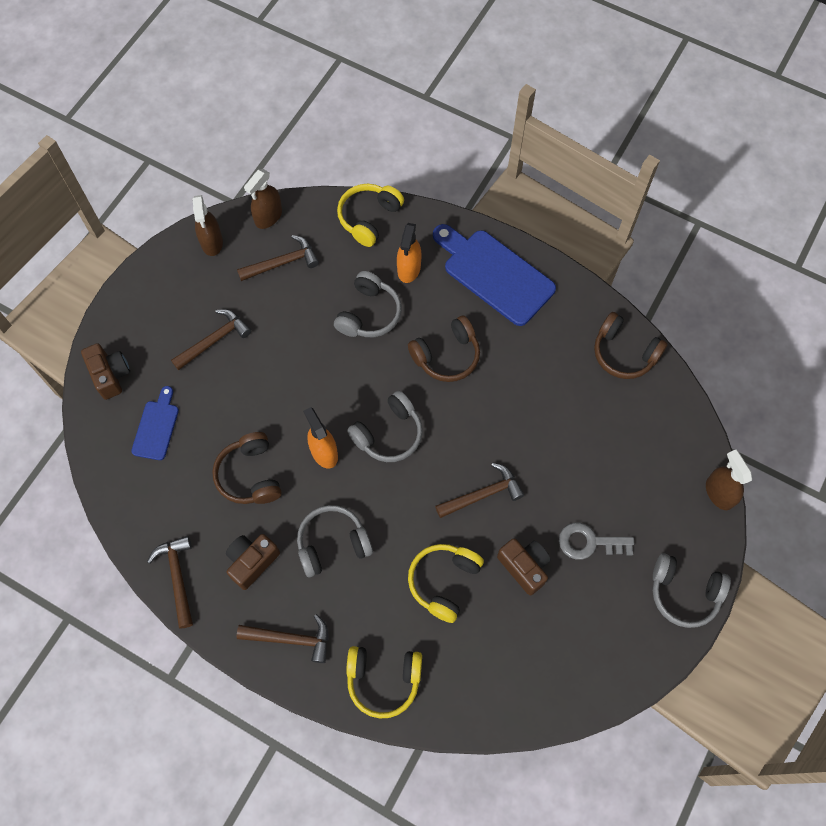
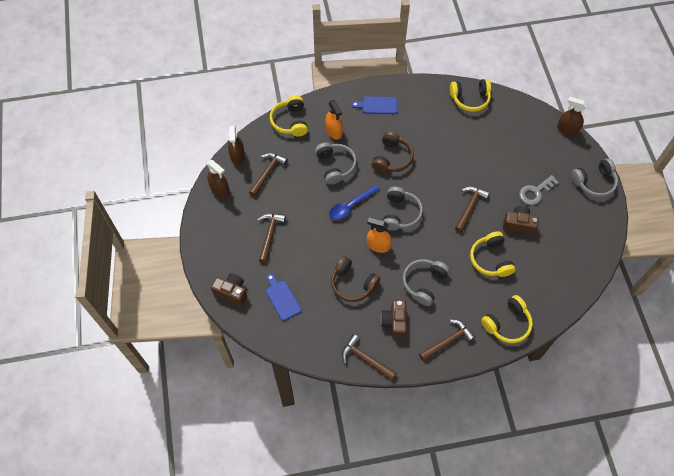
camera: 40 degrees left, 5 degrees down
(339, 377) = (351, 206): none -> blue spoon
(494, 274) = (377, 105): blue cutting board -> blue cutting board, size x0.53
(624, 353) = (470, 99): brown headphones -> yellow headphones

